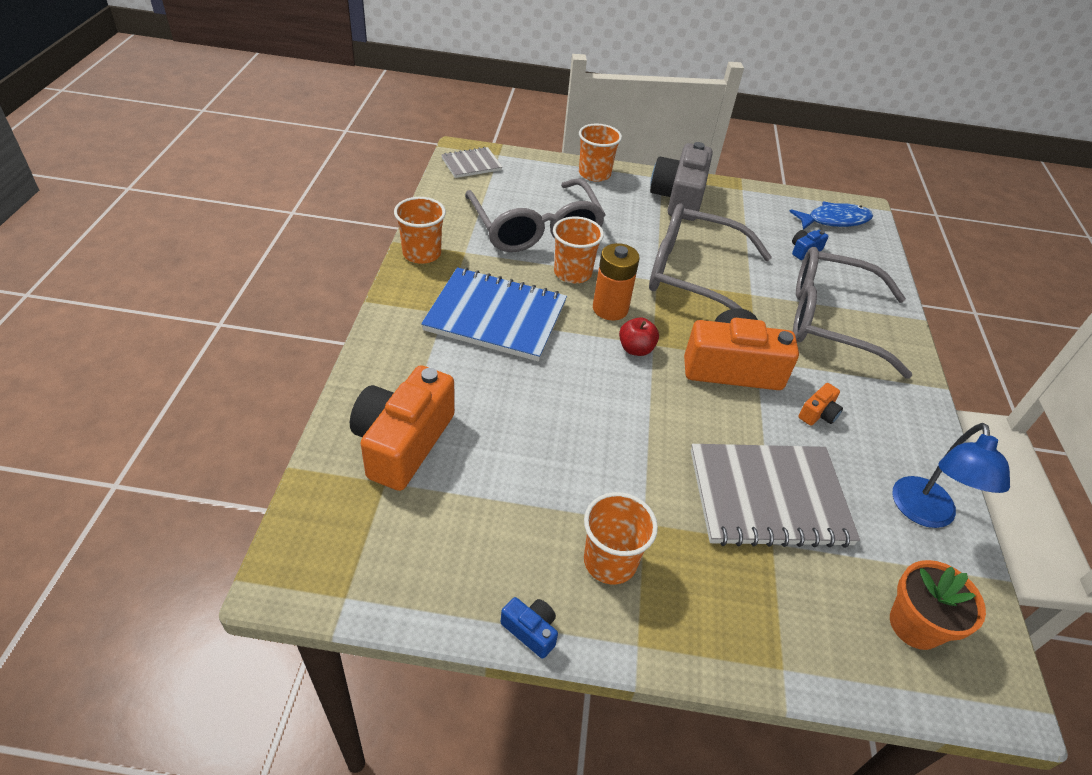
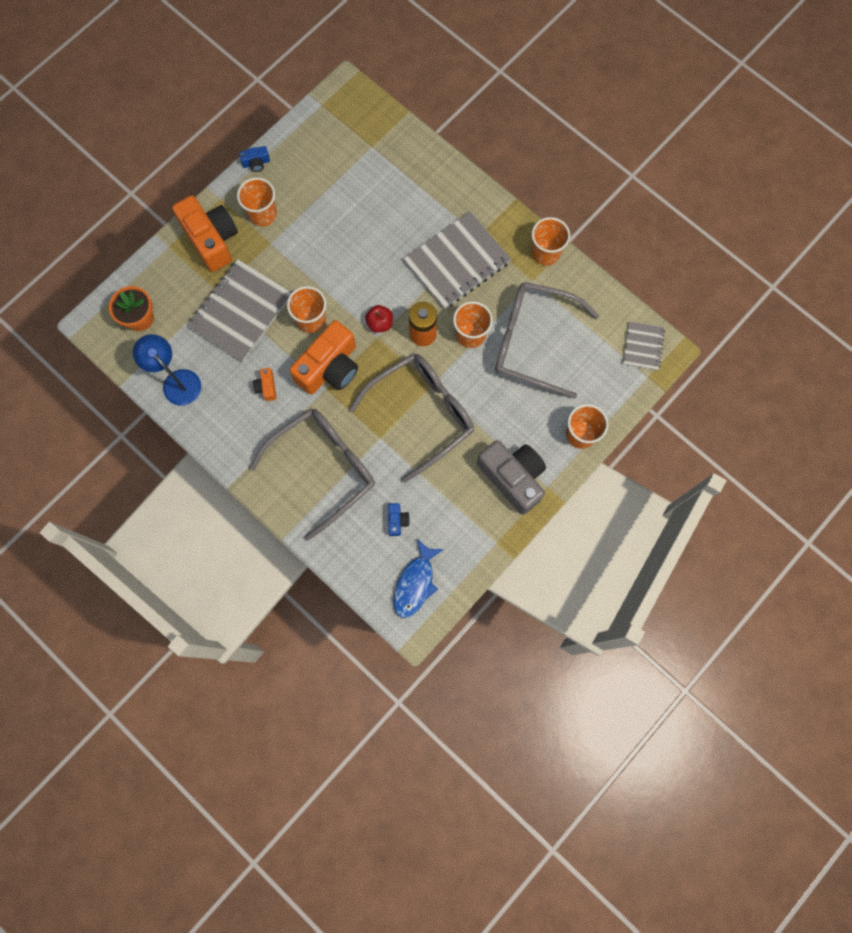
camera: 130 degrees right, 30 degrees up
(403, 442) = (391, 165): orange camera -> orange camera (211, 239)
(496, 316) = (457, 262): blue notebook -> grey notebook
(698, 414) = (311, 320): none -> orange cup

